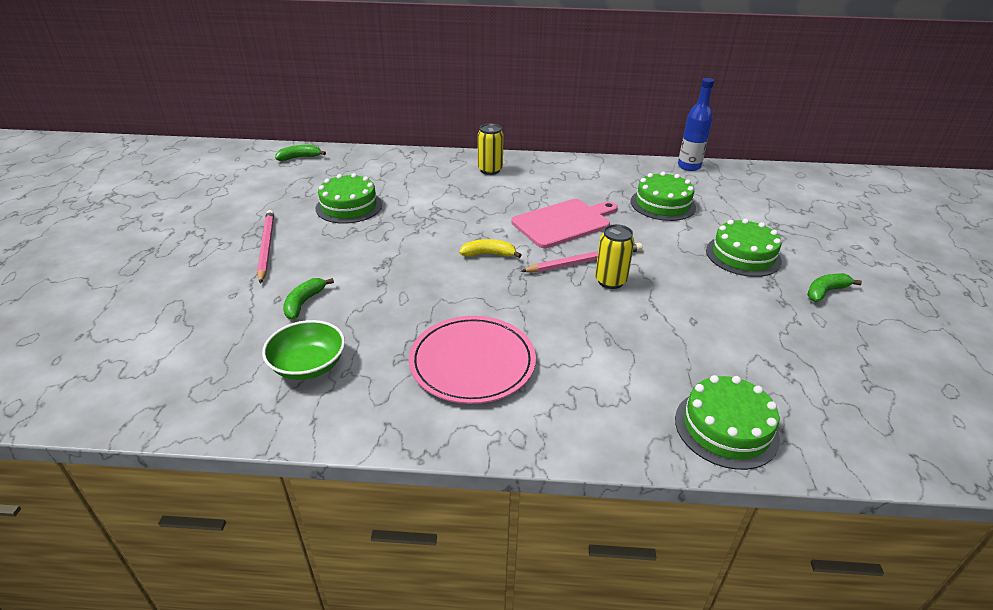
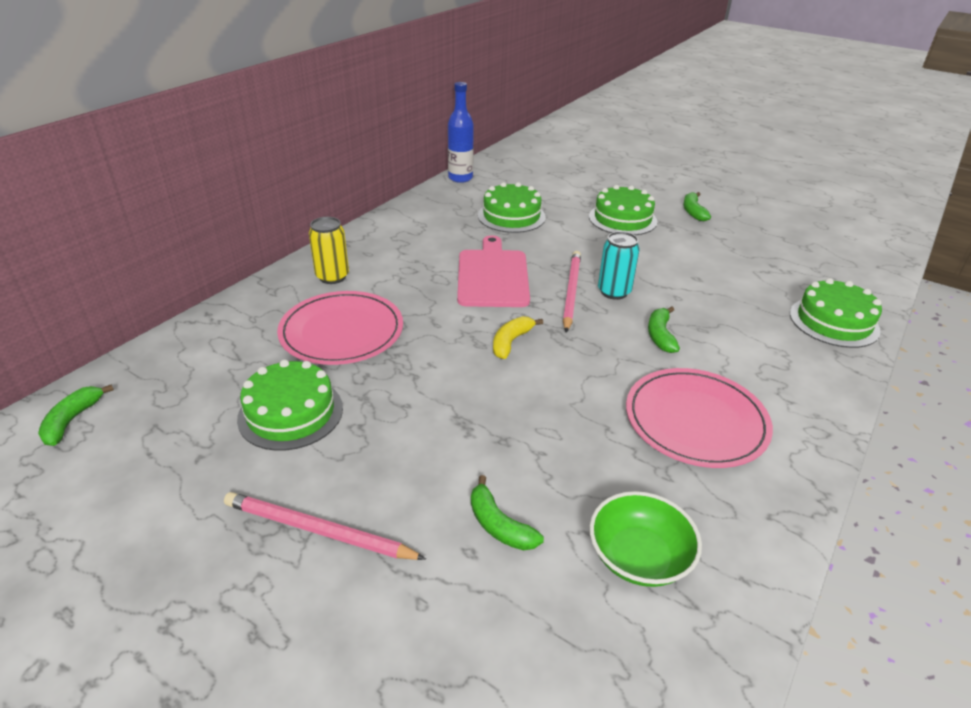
camera: 60 degrees left, 0 degrees up
(436, 193) = (342, 332): none -> pink plate
(572, 319) = (660, 335): none -> green banana
(610, 281) = (614, 292): yellow can -> turquoise can

